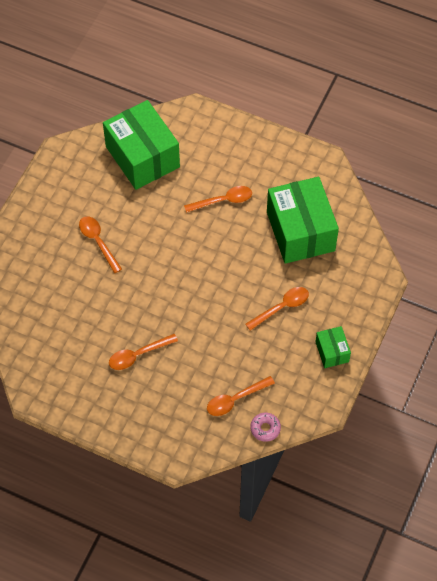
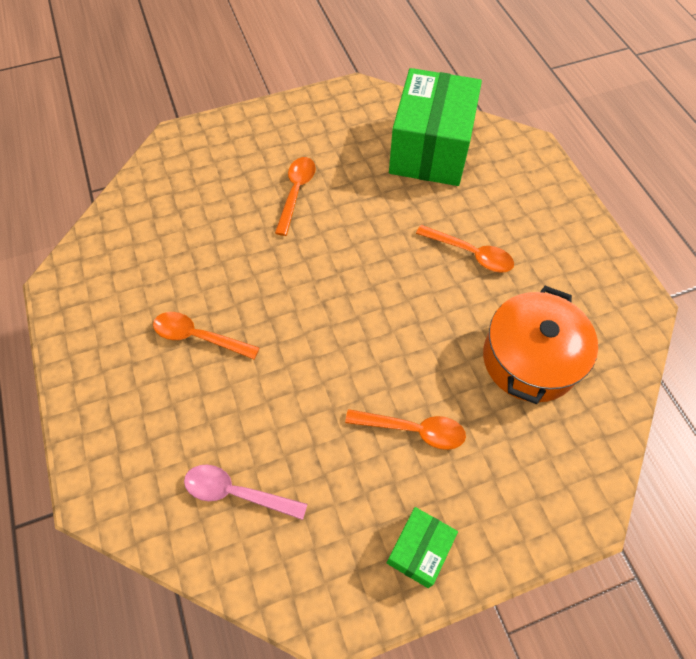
camera: 45 degrees right, 0 degrees up
(235, 399) = (237, 493): orange spoon -> pink spoon
(265, 428) = (228, 569): pink donut -> none
(300, 231) = (529, 359): green box -> orange pot

